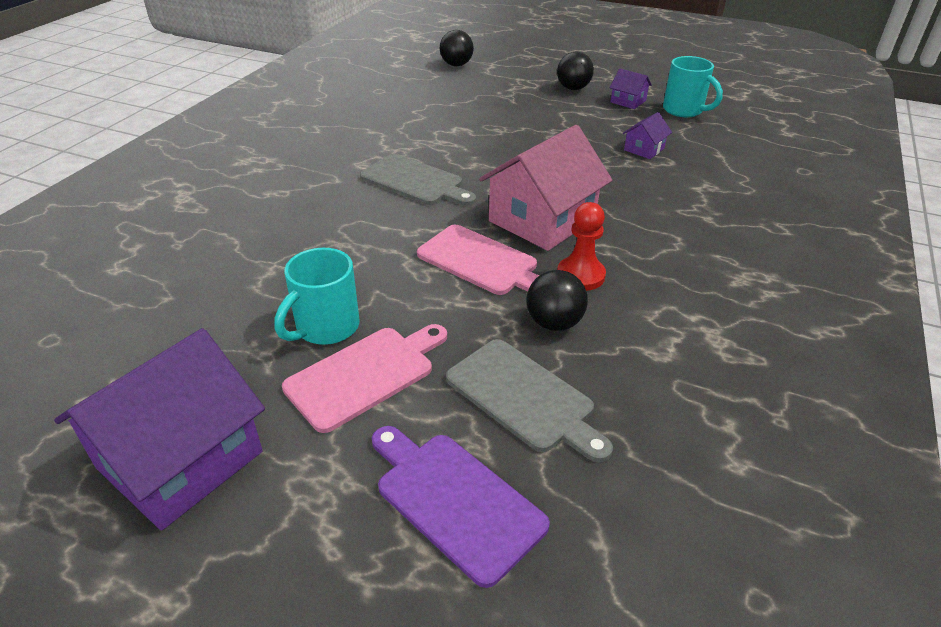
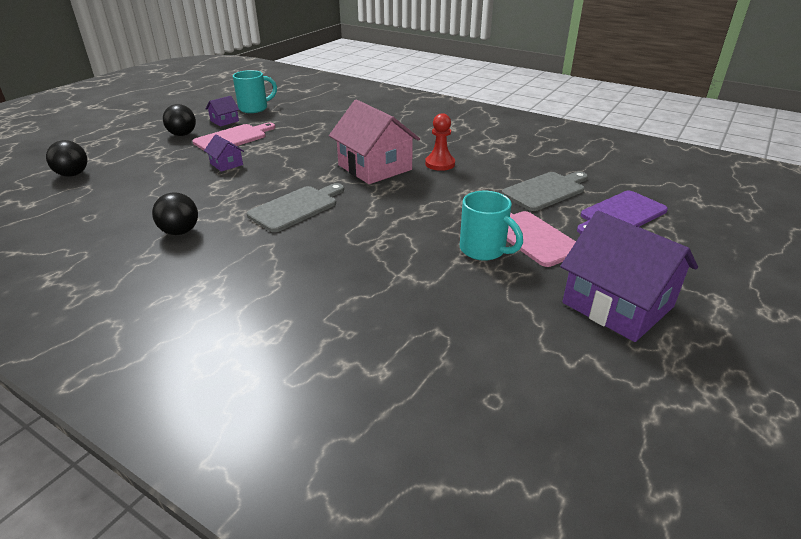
camera: 80 degrees left, 5 degrees down
(481, 262) = (418, 191): pink cutting board -> pink cutting board (233, 138)
(554, 323) = (484, 176): black ball -> black ball (180, 231)
(644, 149) = (300, 127): purple house -> purple house (226, 164)

